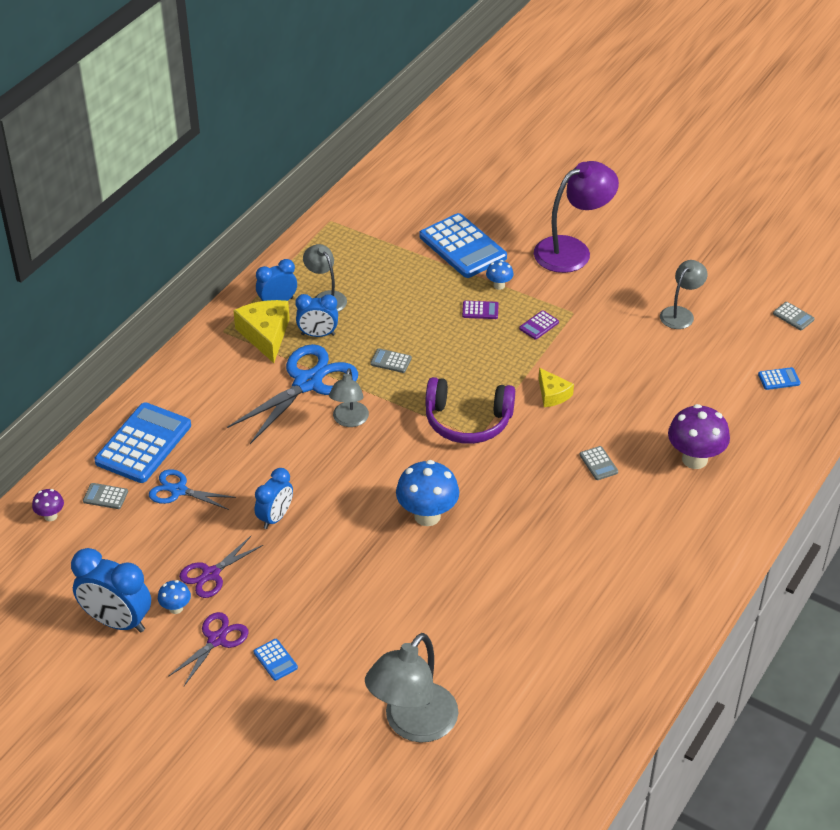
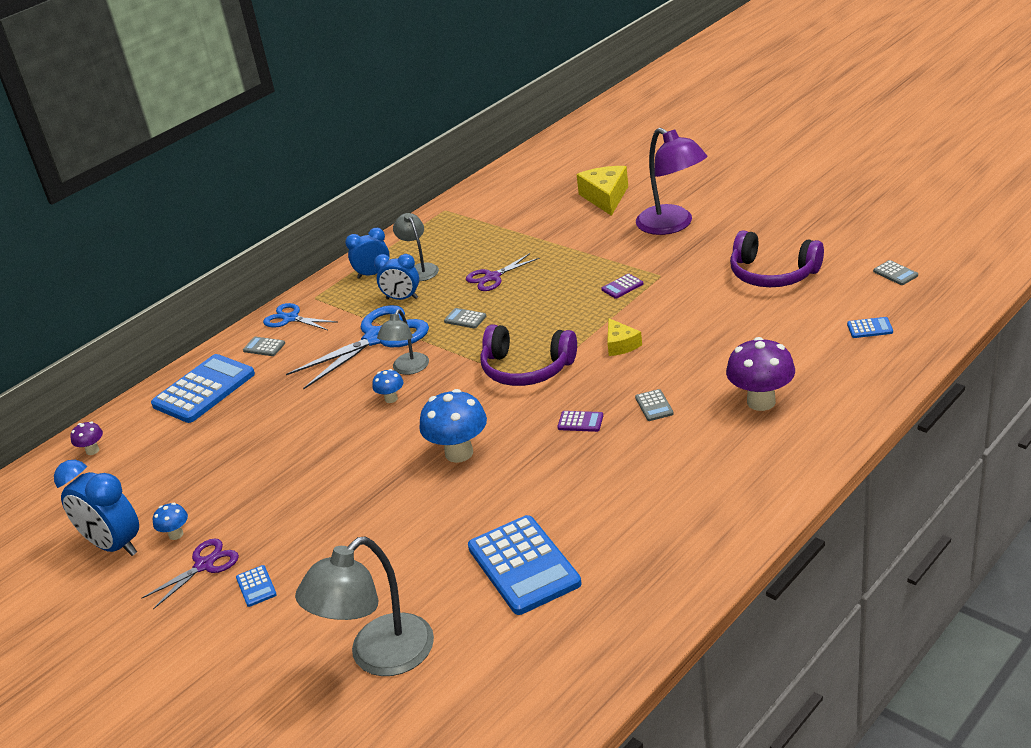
camera: 15 degrees right, 10 degrees down
(105, 496) = (150, 434): grey calculator -> grey calculator (264, 347)
(178, 490) = (220, 429): blue scissors -> blue scissors (290, 318)
(211, 574) = (222, 504): purple scissors -> purple scissors (492, 277)
(265, 335) = (352, 300): yellow cheese -> yellow cheese (605, 197)
(275, 517) = (305, 453): blue clock -> none
(462, 247) = (564, 226): blue calculator -> blue calculator (523, 566)
(480, 310) = (566, 276): purple calculator -> purple calculator (580, 422)
(499, 285) = (591, 255): blue mushroom -> blue mushroom (391, 399)
(572, 250) = (672, 225): purple lamp -> purple lamp turned 75 degrees clockwise
(680, 313) = (773, 274): grey lamp -> purple headphones

